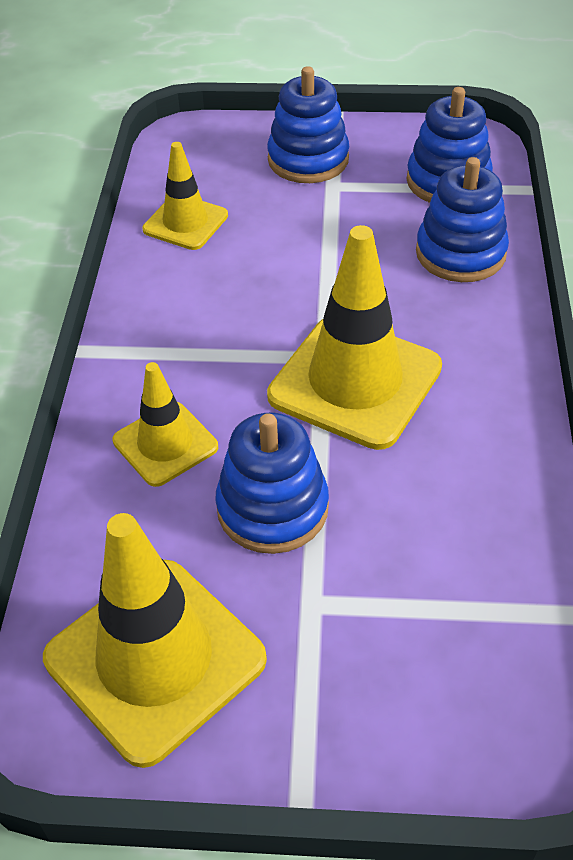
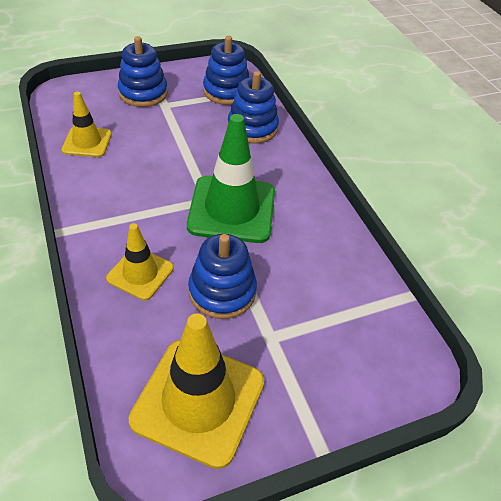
camera: 30 degrees left, 0 degrees up
(355, 382) = (232, 209): yellow traffic cone -> green traffic cone

